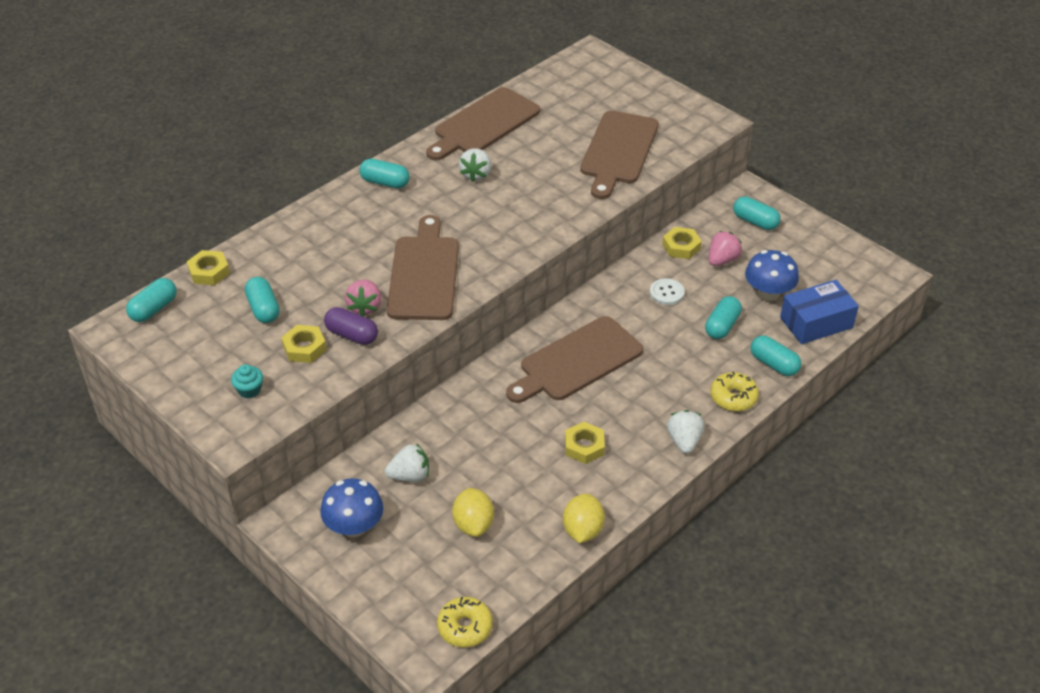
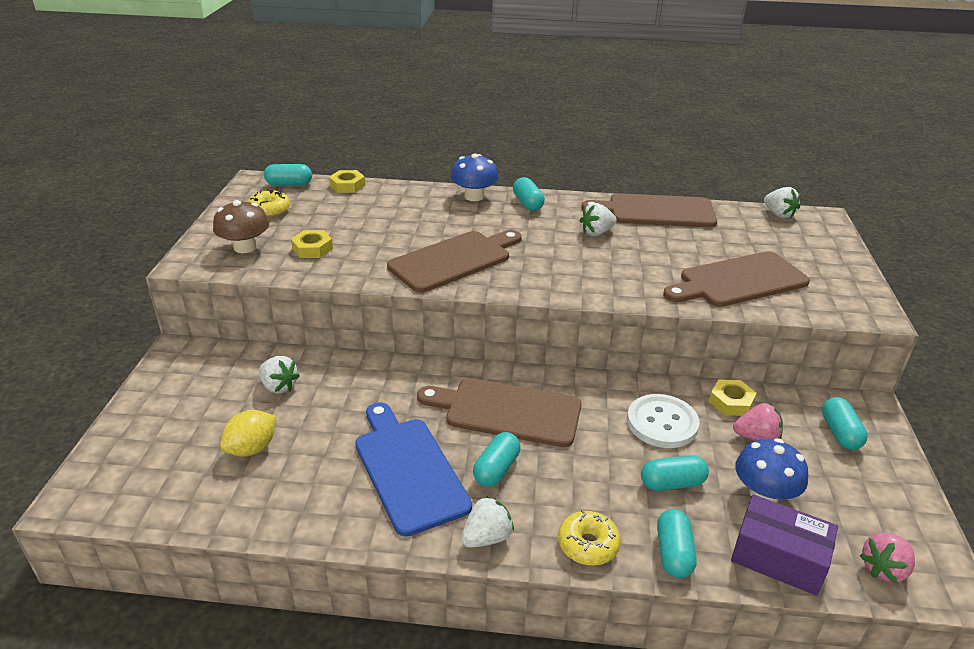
camera: 50 degrees right, 10 degrees down
(249, 390) = (245, 247): turquoise cupcake -> brown mushroom
(263, 309) = (334, 217): turquoise capsule -> turquoise capsule (496, 469)
(352, 335) = (348, 260): purple capsule -> none
(354, 526) = (199, 386): blue mushroom -> blue mushroom (474, 196)
(365, 307) = (385, 253): pink strawberry -> pink strawberry (883, 569)
(465, 627) = (122, 505): yellow donut -> yellow donut (269, 210)
(562, 70) = (778, 214): none -> white strawberry
(583, 530) = (300, 523): yellow lemon -> none
(584, 446) = (408, 469): yellow nut -> blue cutting board
(667, 293) = (662, 423): white button -> white button, size x1.73
(816, 323) = (778, 557): blue box -> purple box

